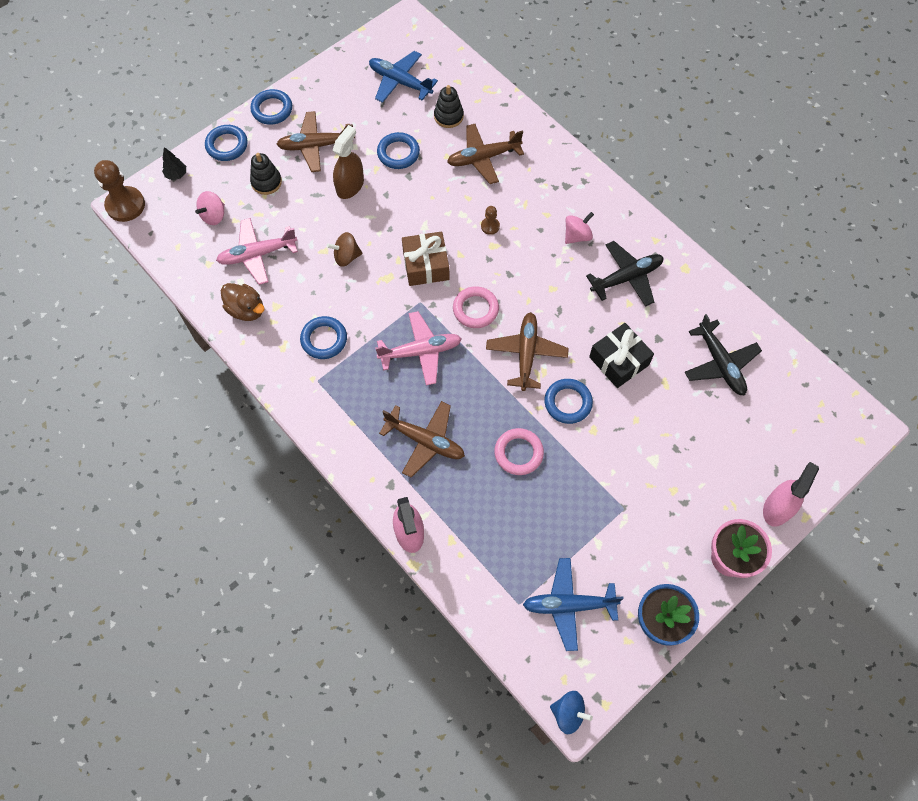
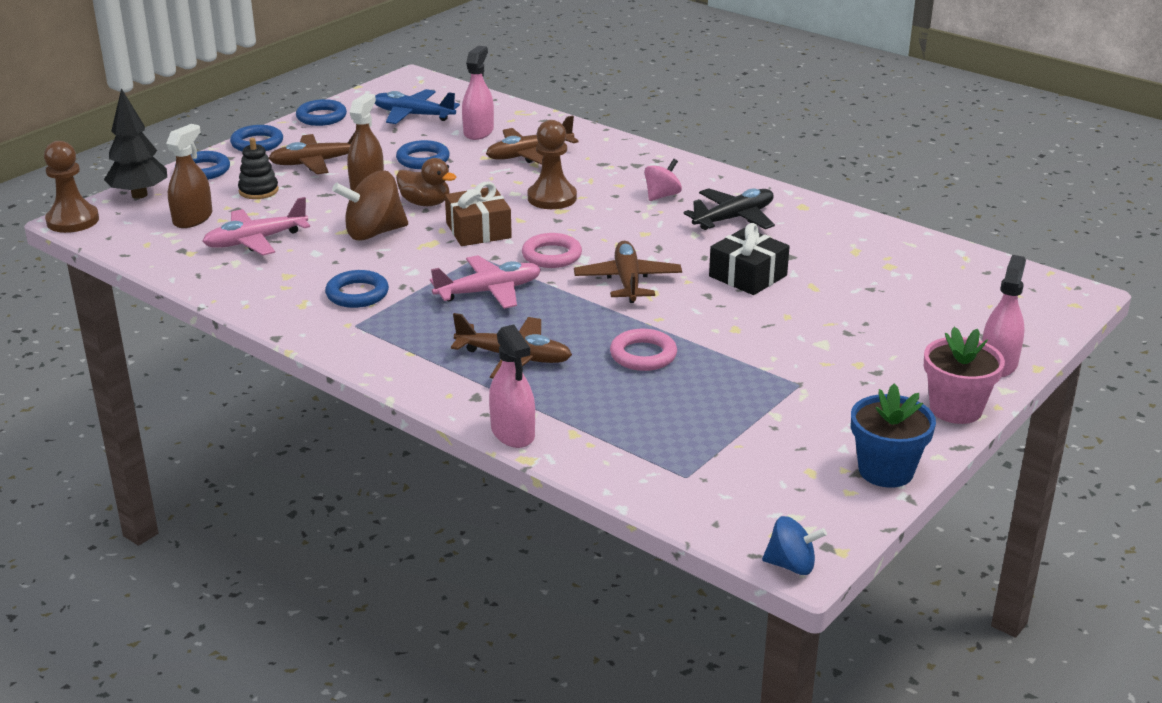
camera: 10 degrees left, 35 degrees down
(177, 175) = (139, 195): black tree -> black tree, size x1.99
(214, 216) = (192, 219): pink spinning top -> brown spray bottle
(246, 310) = (247, 281): brown duck -> brown duck (425, 203)
(346, 257) = (374, 233): brown spinning top -> brown spinning top, size x1.69
(448, 116) = (478, 132): black stacking toy -> pink spray bottle
(490, 226) = (552, 198): brown pawn -> brown pawn, size x2.07
(568, 403) = (694, 311): blue ring -> blue ring (321, 117)
(568, 605) = (756, 470): blue plane -> none
(720, 364) = (875, 267): black plane -> none

